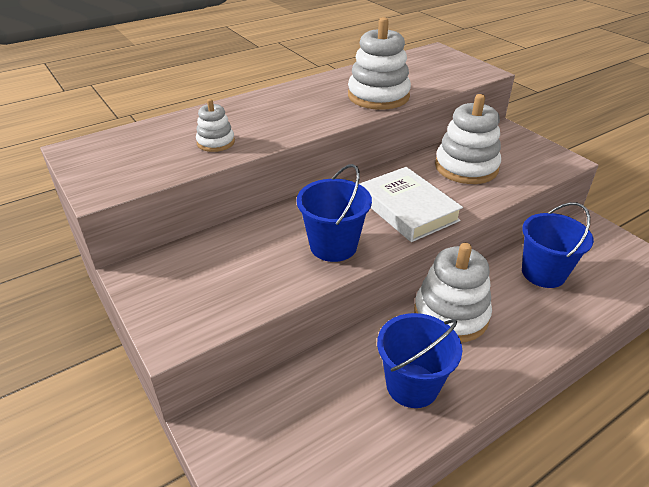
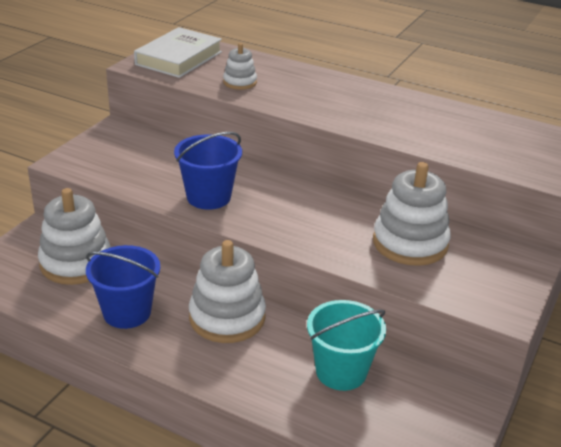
camera: 60 degrees right, 5 degrees down
(378, 96) = (408, 130): white stacking toy -> white stacking toy (76, 263)
(407, 209) = (296, 222): white book -> white book (179, 58)
(543, 273) = (341, 372): blue bucket -> turquoise bucket

